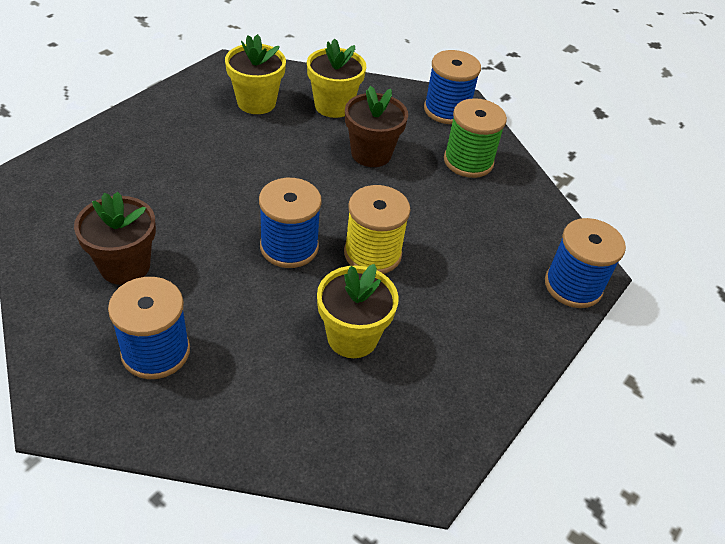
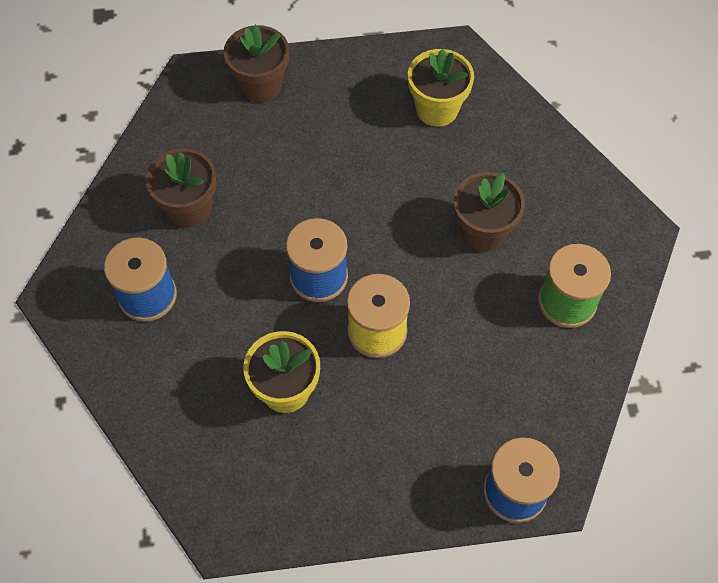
camera: 50 degrees right, 15 degrees up
(98, 153) = (261, 85): none -> brown flower pot
(333, 106) = (504, 156): yellow flower pot -> none
(446, 110) = (613, 231): blue spool -> none

